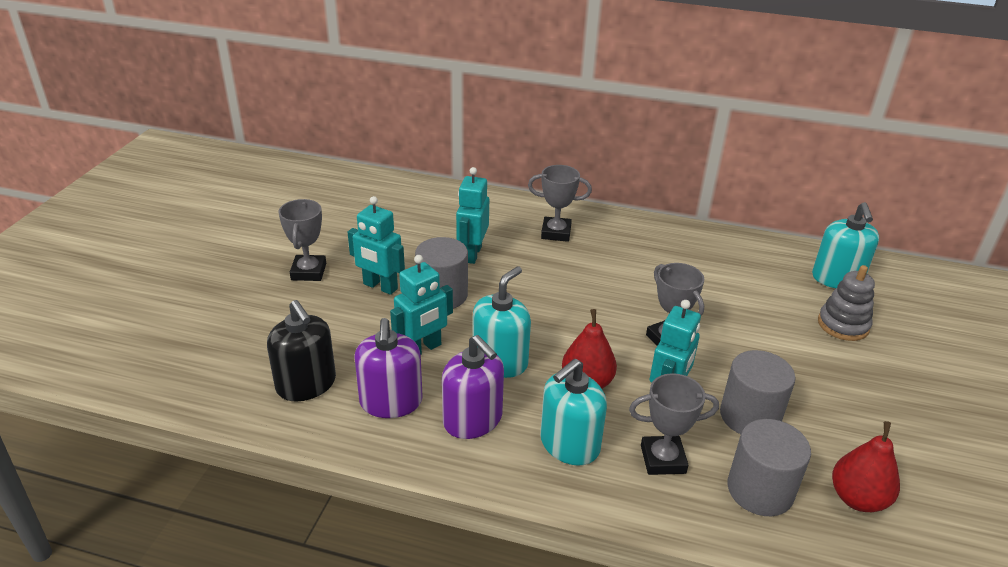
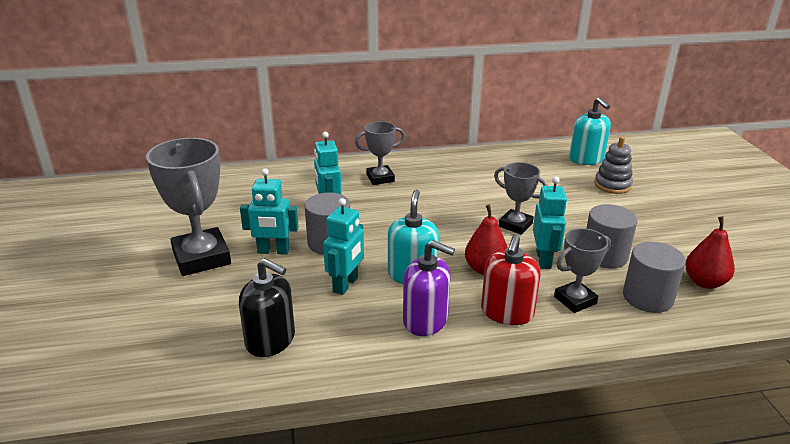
camera: 25 degrees left, 5 degrees down
(308, 272) = (201, 257): grey trophy -> grey trophy, size x1.74
(391, 402) = (352, 329): purple soap dispenser -> none
(569, 444) = (507, 312): turquoise soap dispenser -> red soap dispenser

